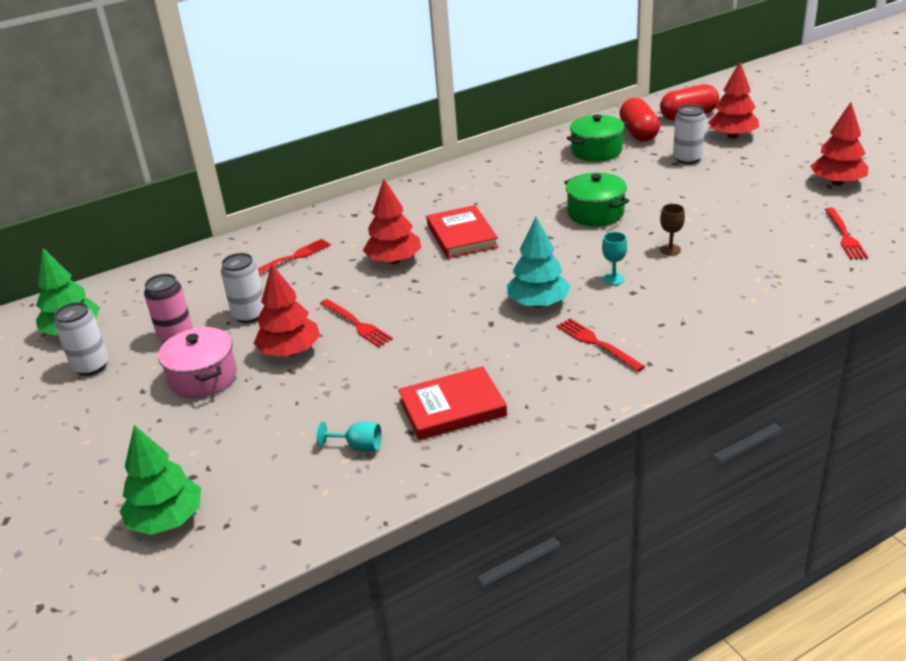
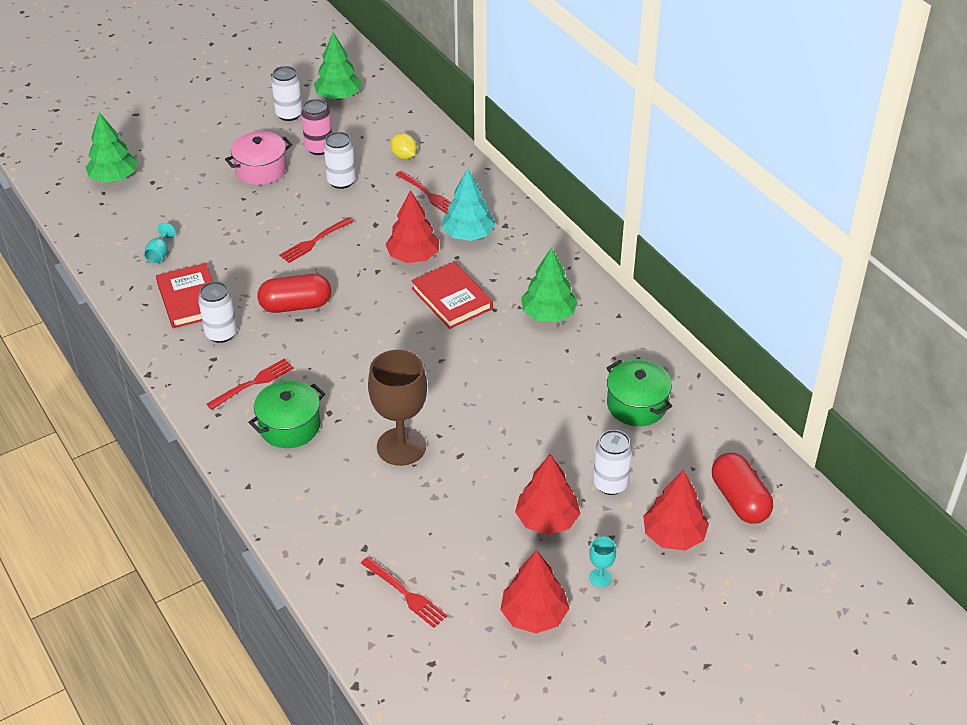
camera: 85 degrees right, 10 degrees up
(217, 277) = (404, 156): none -> yellow lemon
(290, 351) = (284, 209): red tree -> red tree (547, 520)
(462, 236) = (452, 298): red book -> red book turned 75 degrees clockwise
(486, 189) = (548, 314): none -> green tree
(516, 375) = (221, 334): none -> white can
(538, 303) = (323, 349): turquoise tree -> turquoise tree (468, 235)
(595, 213) = (485, 395): green pot -> green pot (289, 426)
(613, 279) = (354, 401): turquoise goblet -> turquoise goblet (600, 578)
(638, 133) = (687, 446): red capsule -> red capsule (296, 305)
(670, 250) = (401, 446): brown goblet -> brown goblet, size x2.33
(845, 236) = (406, 594): red fork -> red fork turned 135 degrees counterclockwise

